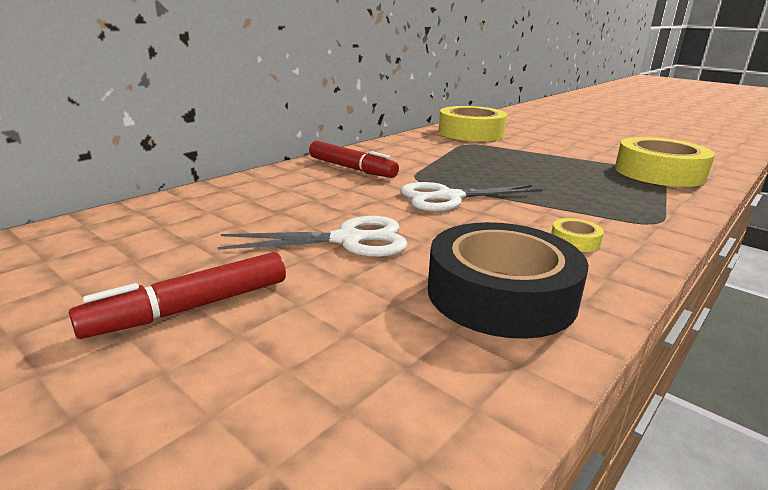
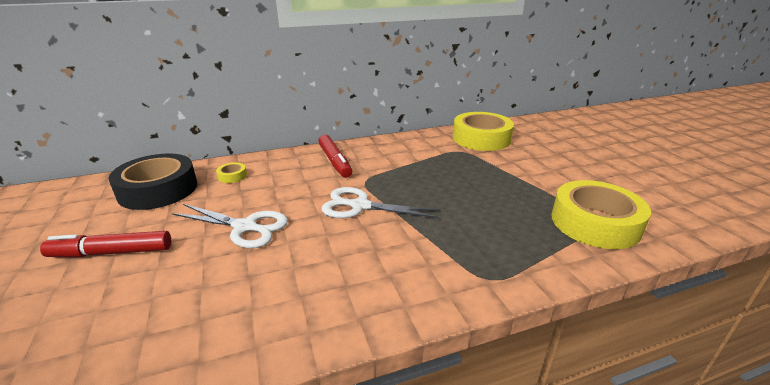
camera: 30 degrees right, 5 degrees up
(501, 294) = (267, 304): black tape -> black tape (158, 190)
(575, 241) = (389, 276): yellow tape -> yellow tape (232, 176)

